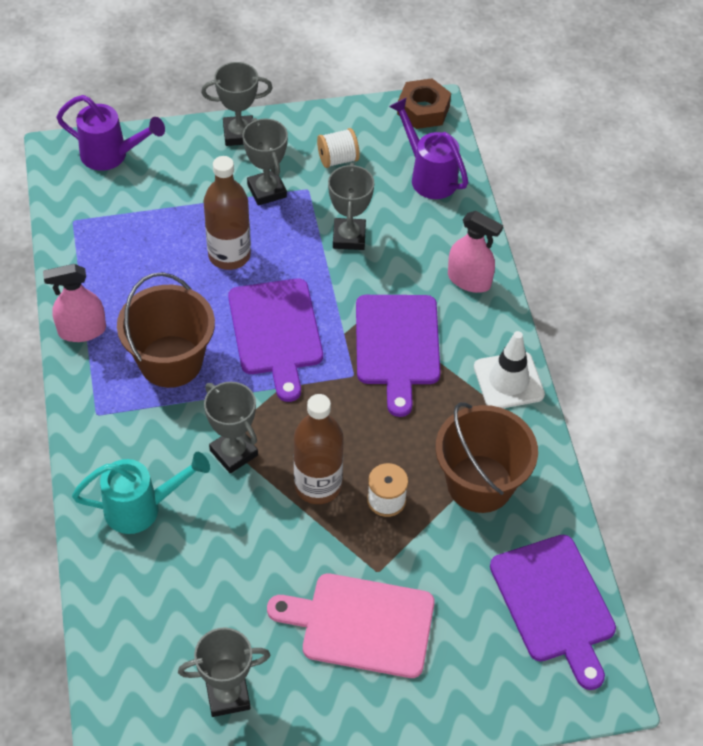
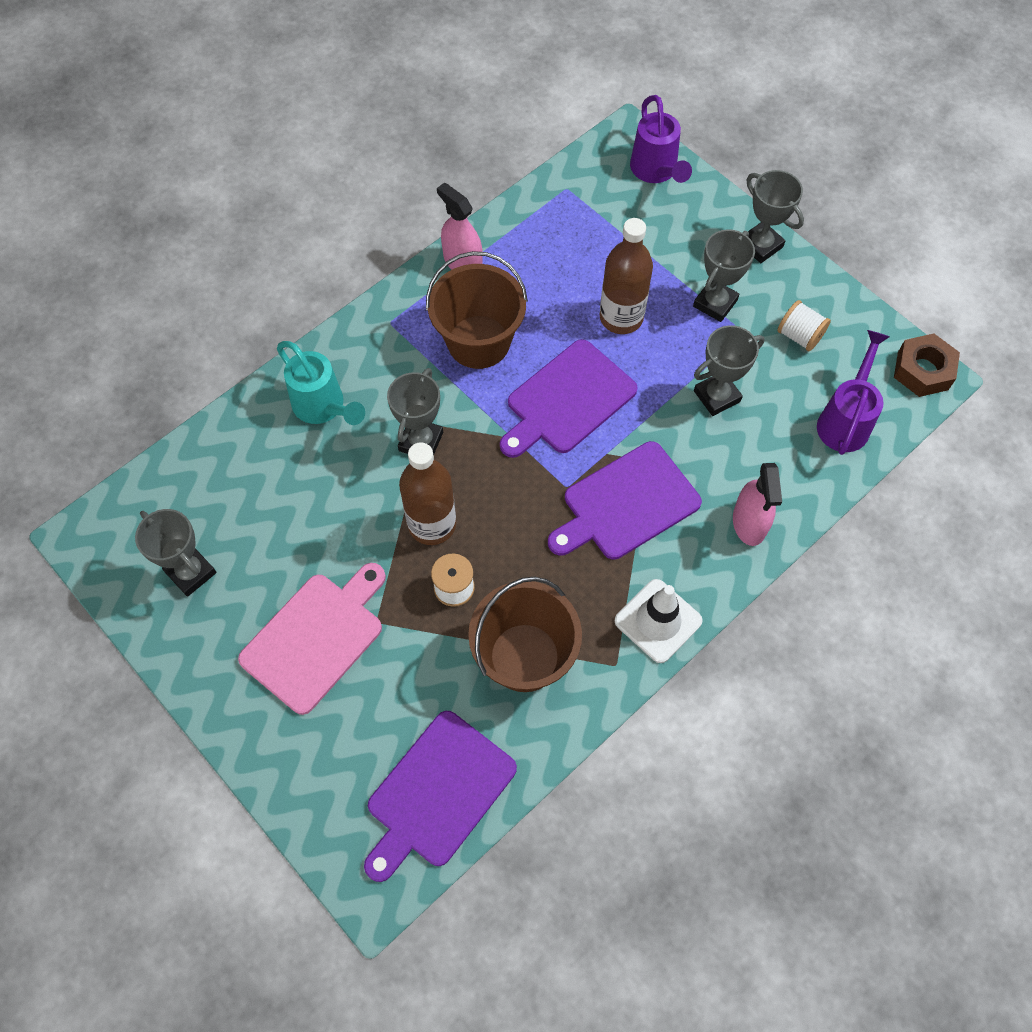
camera: 60 degrees right, 10 degrees up
(361, 624) = (316, 637): pink cutting board -> pink cutting board turned 60 degrees clockwise

